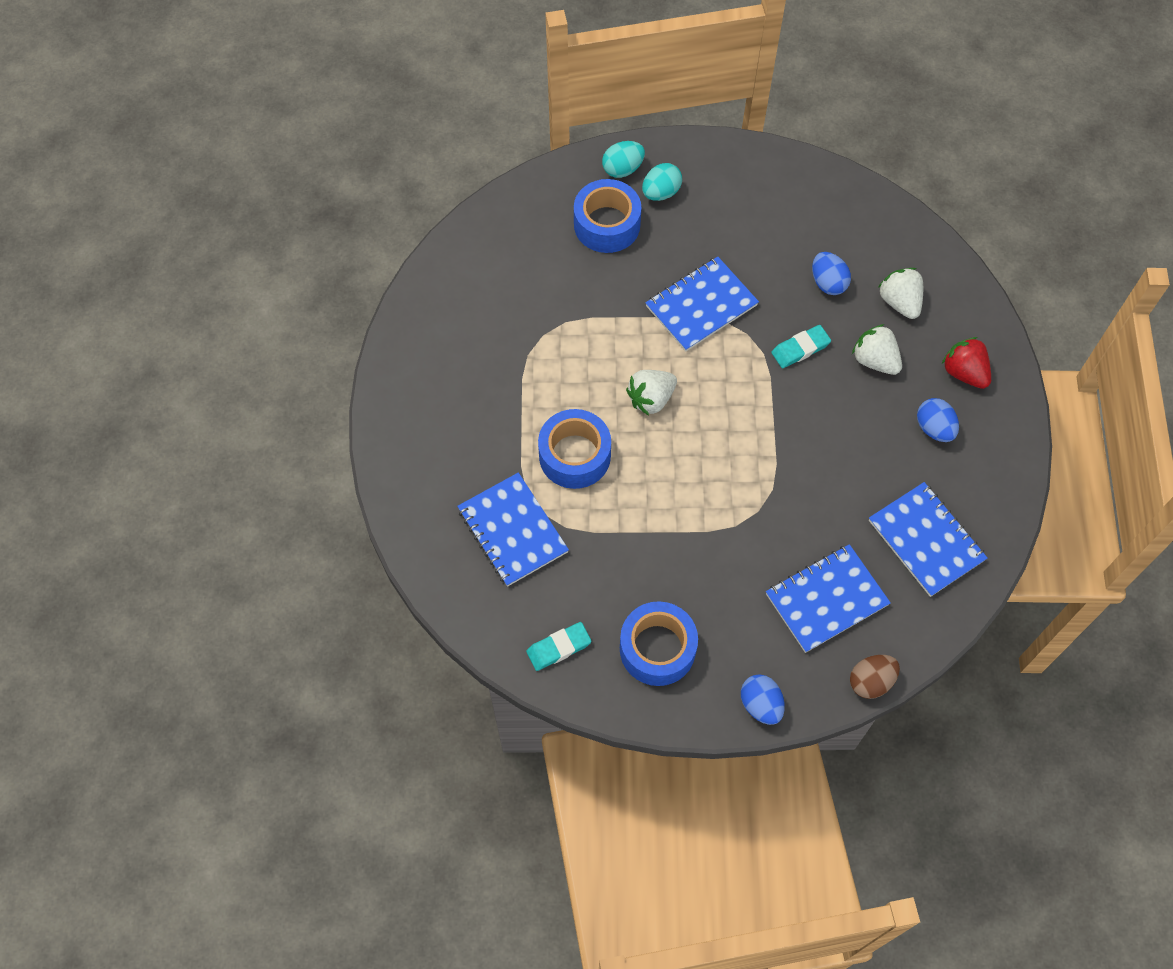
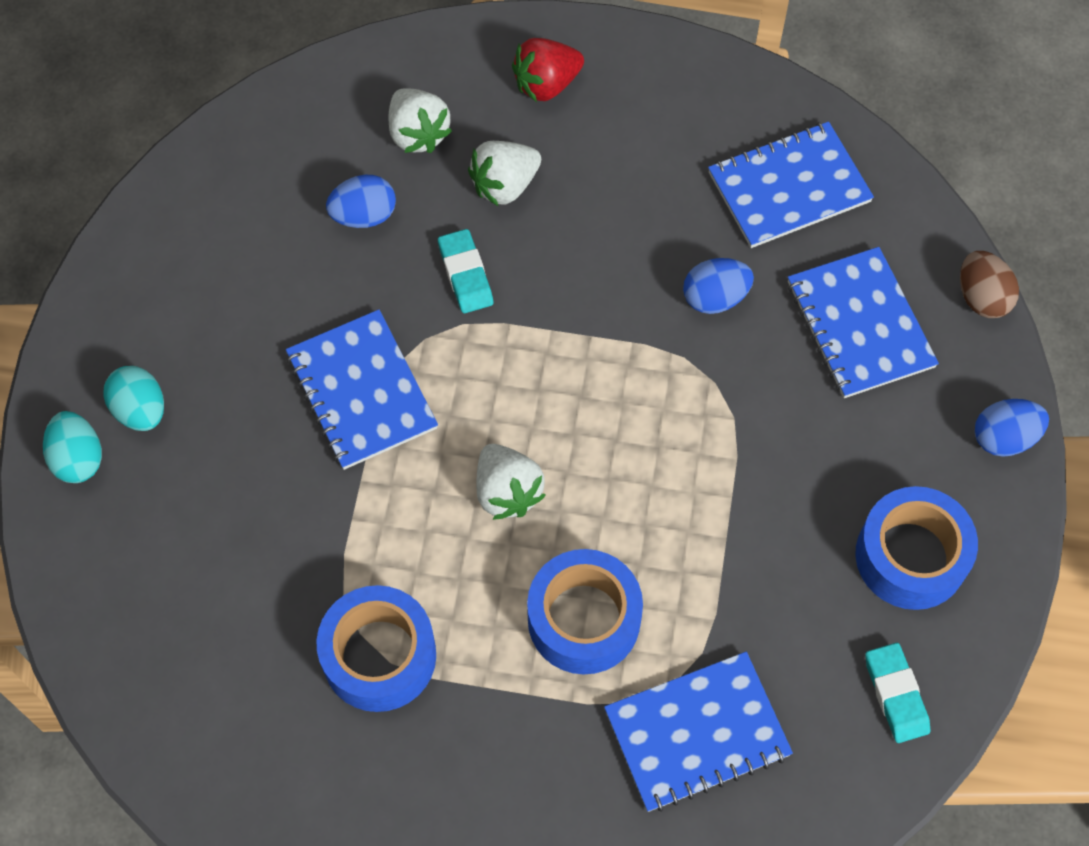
camera: 80 degrees left, 0 degrees up
(607, 224) = (178, 501): blue tape -> blue tape (379, 656)
(899, 302) = (418, 134): white strawberry -> white strawberry turned 105 degrees counterclockwise
(934, 428) = (624, 139): blue egg -> blue egg (715, 298)

